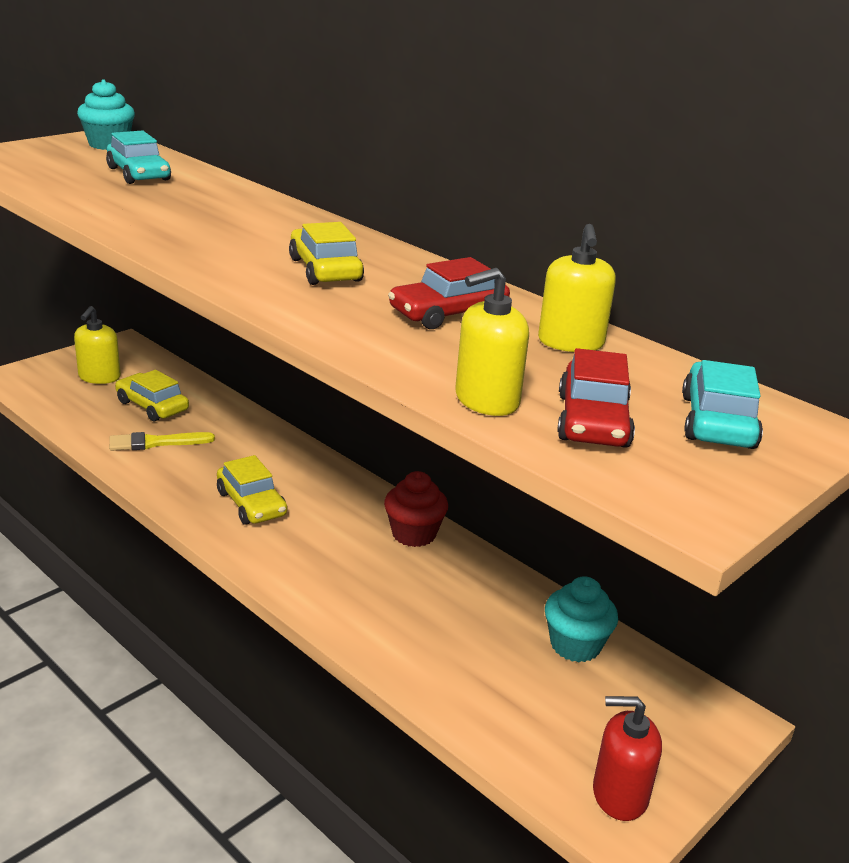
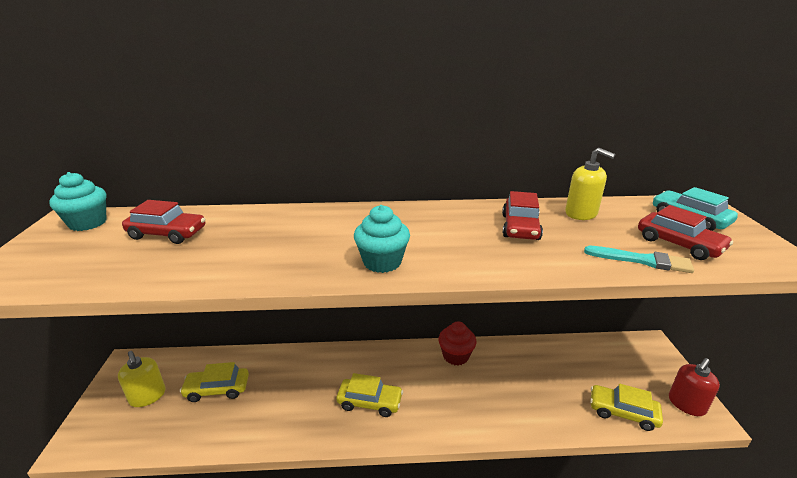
camera: 45 degrees left, 0 degrees up
(139, 174) = (167, 233): turquoise car -> red car
(156, 443) = (259, 410): yellow brush -> none
(325, 270) = (423, 236): yellow car -> yellow car (622, 412)
(486, 400) = (642, 260): yellow soap dispenser -> turquoise brush
(575, 645) = (578, 356): turquoise cupcake -> turquoise cupcake (382, 262)

